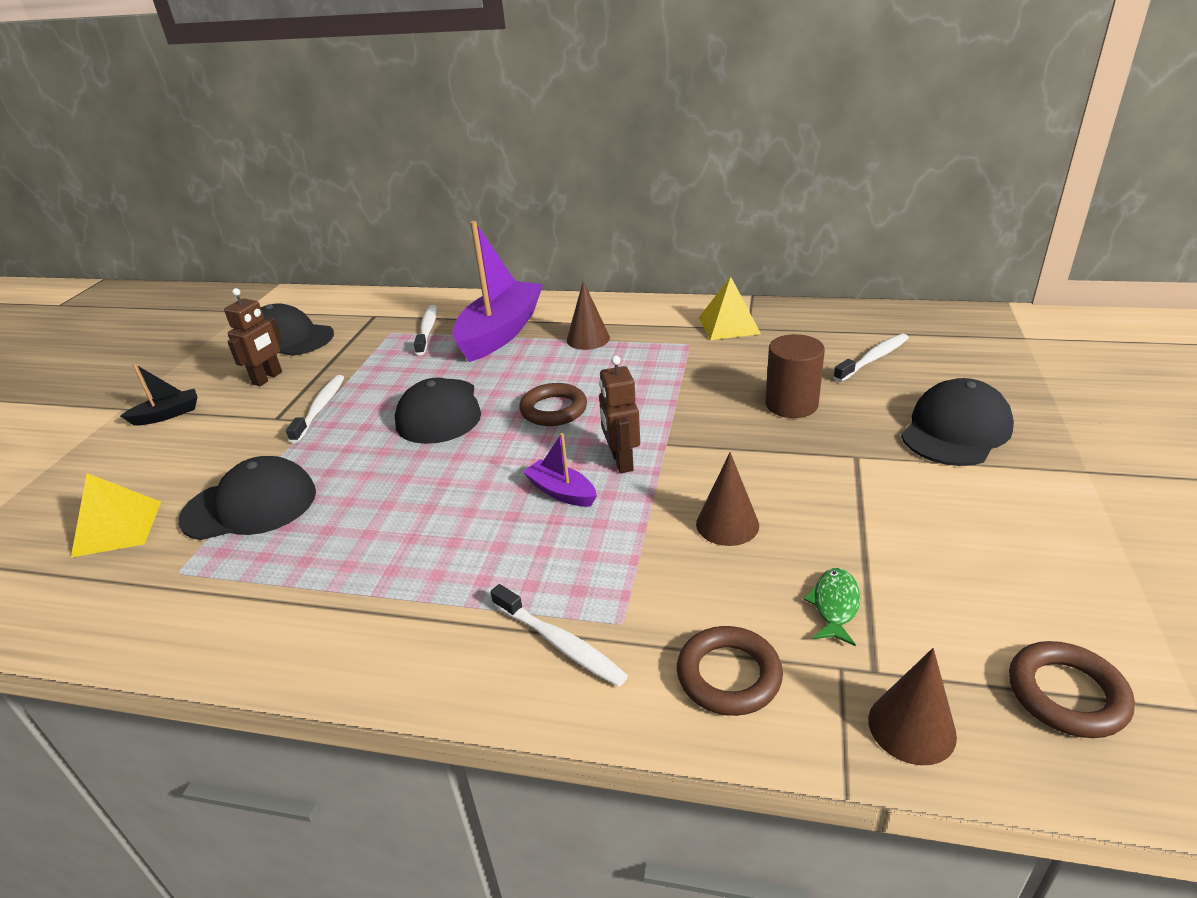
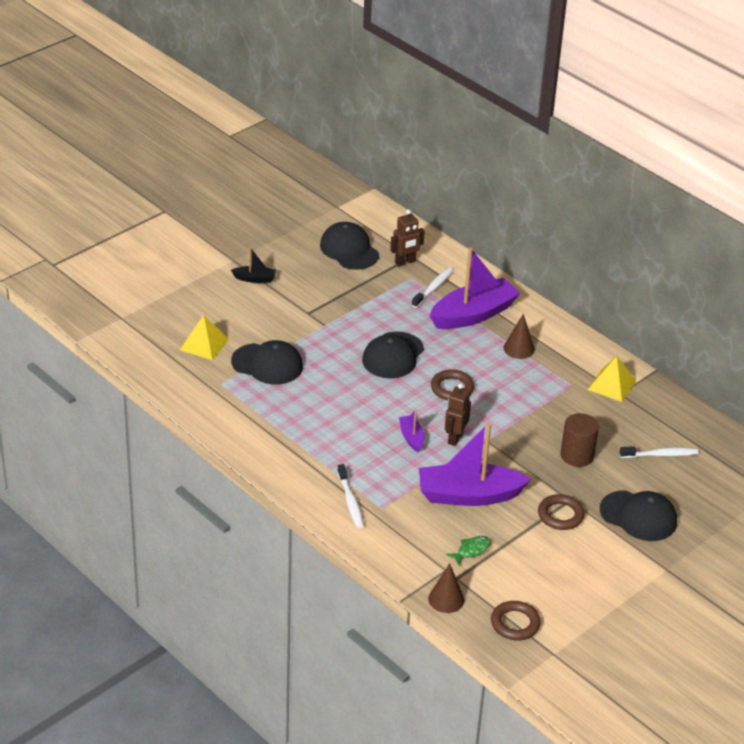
camera: 30 degrees right, 5 degrees up
(267, 378) = (320, 279): brown robot -> brown robot (405, 262)
(320, 408) = (334, 318): white toothbrush -> none
(727, 524) = (468, 495): brown cone -> purple boat
(728, 675) = (401, 548): brown ring -> brown ring (560, 515)
(956, 430) = (638, 516): black cap -> black cap turned 45 degrees clockwise

